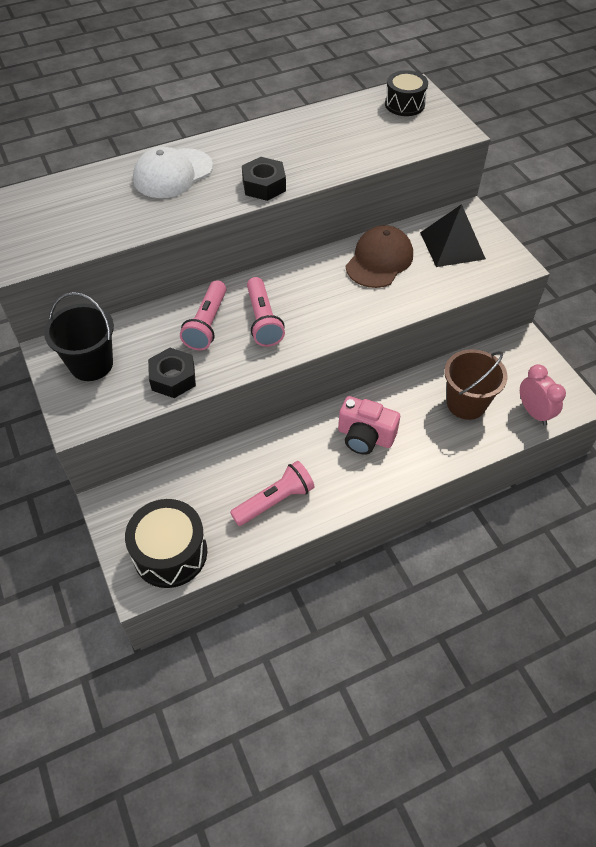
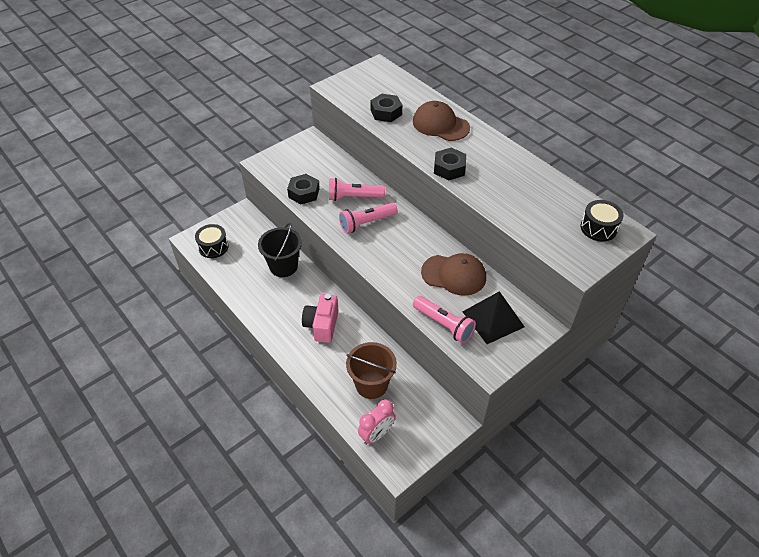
camera: 75 degrees right, 5 degrees down
(91, 364) = (305, 157): black bucket -> black bucket (283, 266)
(116, 217) = (386, 112): none -> black nut
(170, 553) = (213, 247): black drum -> black drum, size x0.66
(172, 174) = (440, 124): white cap -> brown cap
(274, 501) = (258, 287): pink flashlight -> pink flashlight (443, 324)

